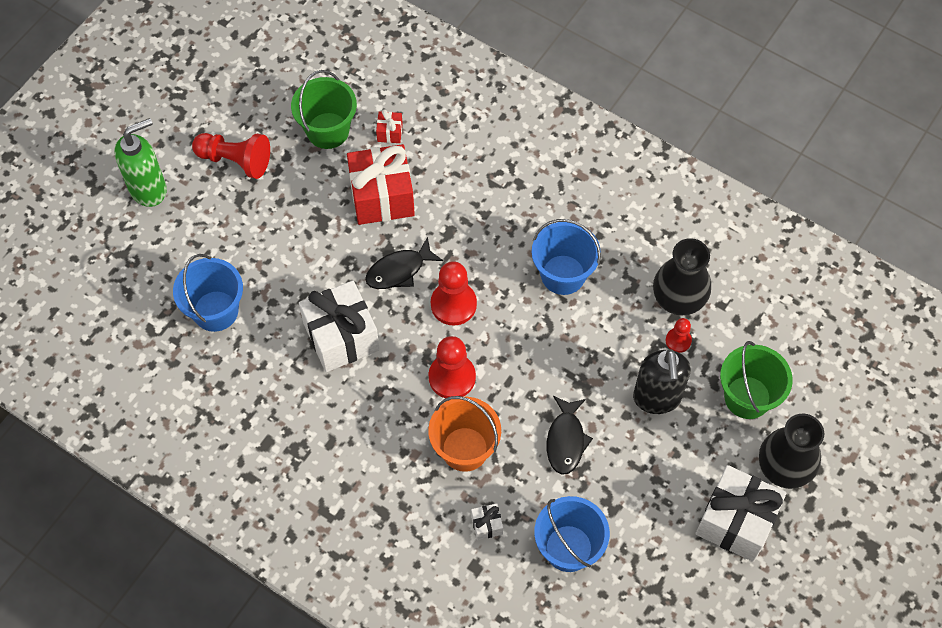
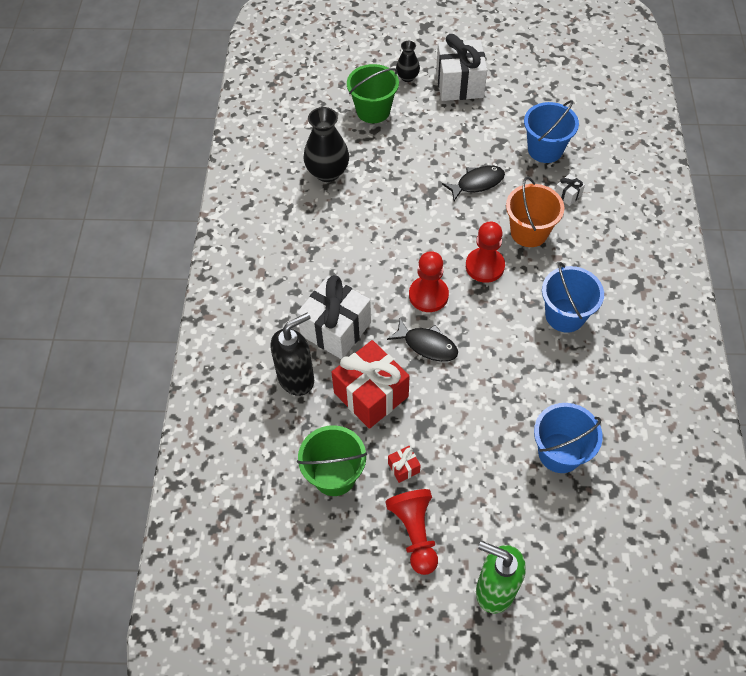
camera: 120 degrees left, 5 degrees down
(341, 337) = (510, 351): white gift -> white gift (336, 329)
(390, 132) = (305, 425): red gift -> red gift (403, 468)
(563, 275) = (355, 243): blue bucket -> blue bucket (565, 315)
(657, 398) = (409, 152): black soap dispenser -> black soap dispenser (296, 379)
(678, 340) = (359, 159): red pawn -> none
(783, 468) = (407, 77): black vase -> black vase, size x0.57

